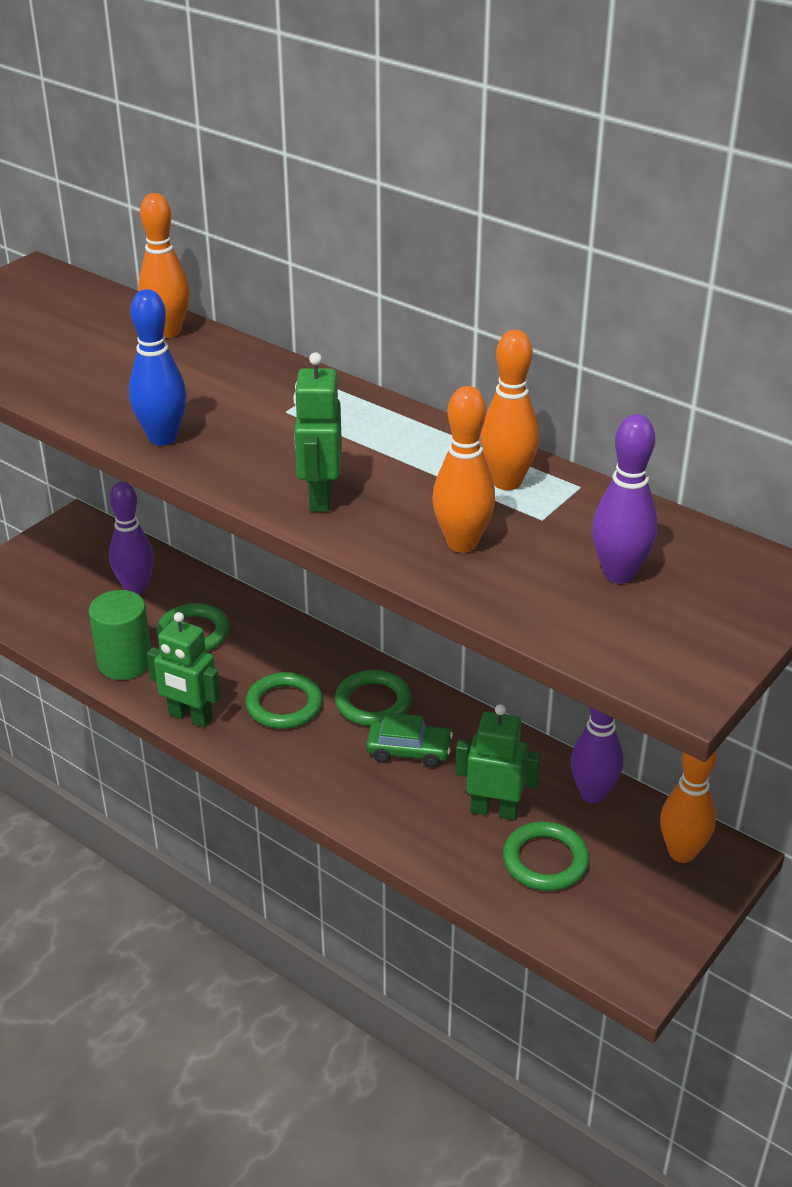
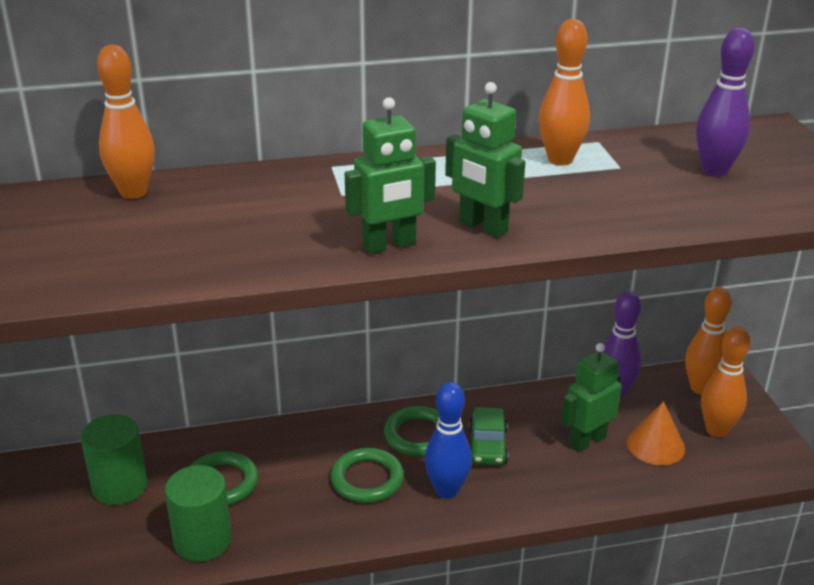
camera: 50 degrees left, 5 degrees down
(135, 588) = (120, 486): purple bowling pin -> green cylinder
(162, 438) = (295, 255): blue bowling pin -> blue bowling pin (447, 490)
(190, 717) = (317, 537): green robot -> green robot (389, 246)
(409, 751) = (487, 446): green car -> green car turned 135 degrees clockwise
(462, 543) = (615, 202): orange bowling pin -> orange bowling pin (717, 430)
(545, 860) = (655, 445): green ring -> orange cone

